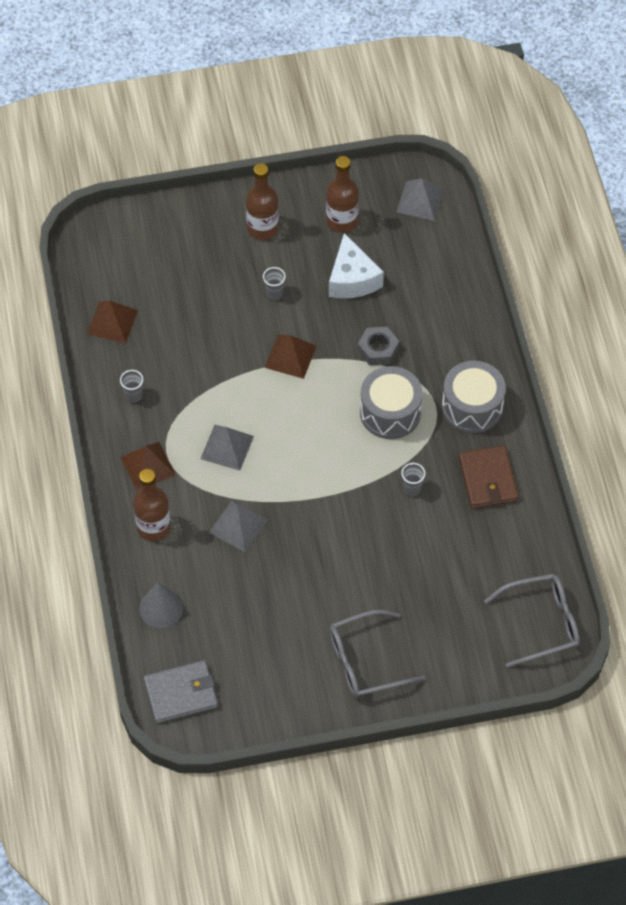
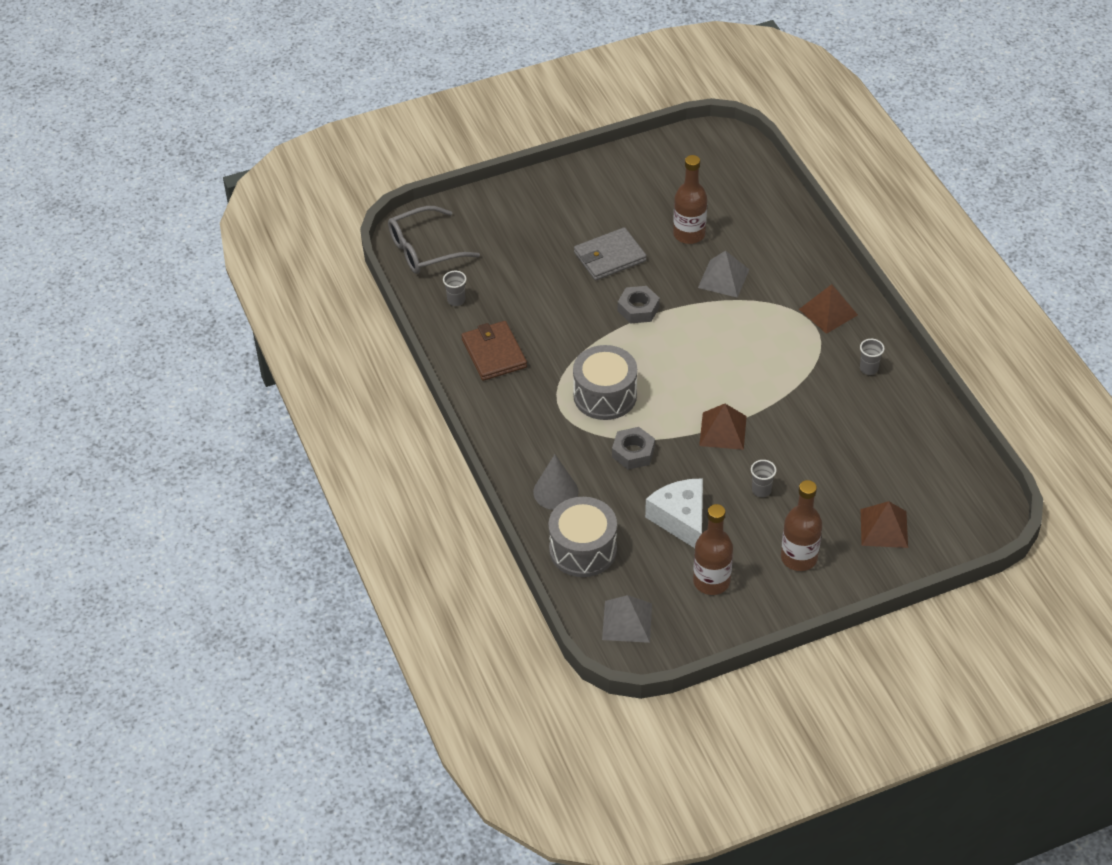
camera: 170 degrees right, 10 degrees down
(112, 322) = (921, 433): brown pyramid -> brown pyramid (884, 528)
(153, 527) = (801, 265): brown bottle -> brown bottle (689, 234)
(161, 608) = (769, 208): grey cone -> grey cone (555, 491)
(181, 693) = (728, 155): grey wallet -> grey wallet (609, 257)
(227, 447) = (758, 339): grey pyramid -> none
(334, 504) = (638, 309): none -> grey nut
(366, 661) = (575, 199): grey glasses -> none
(412, 488) = (566, 334): grey cup -> grey cup (456, 300)
(472, 407) = (522, 414): grey drum -> grey drum (583, 549)

